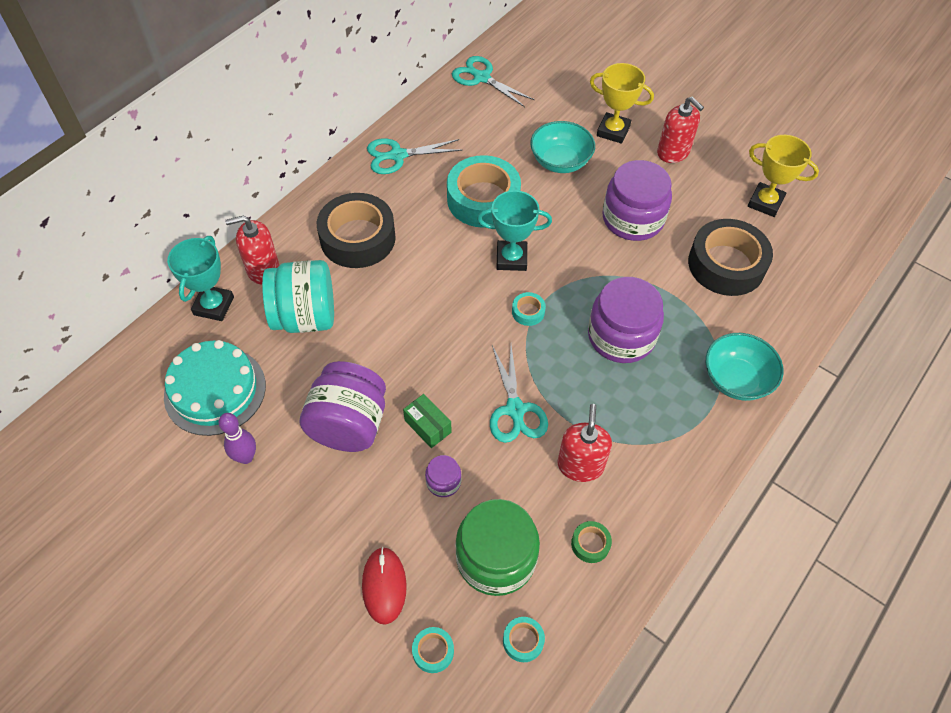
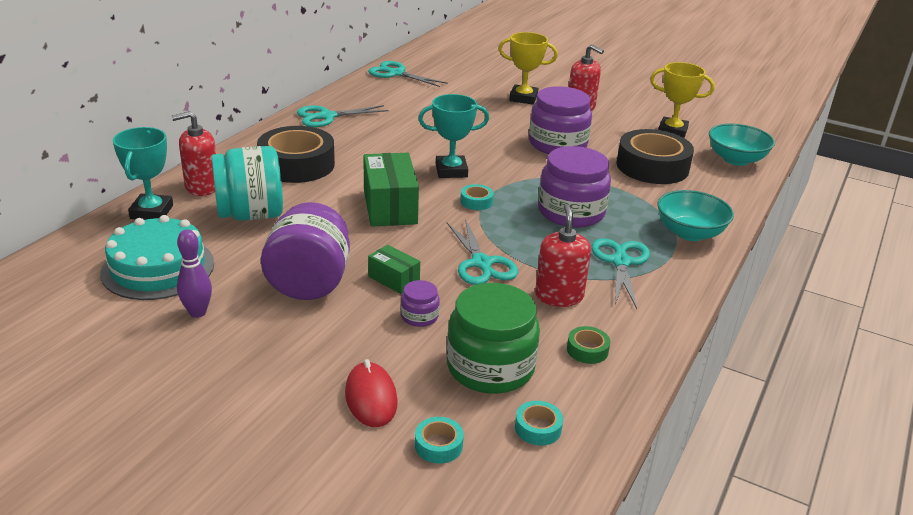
camera: 10 degrees left, 25 degrees down
(440, 314) = (390, 207): none -> green box
(483, 199) = (415, 138): turquoise tape -> none
(560, 162) = (481, 115): turquoise bowl -> turquoise bowl (736, 159)
(653, 419) = (621, 262): none -> turquoise scissors

